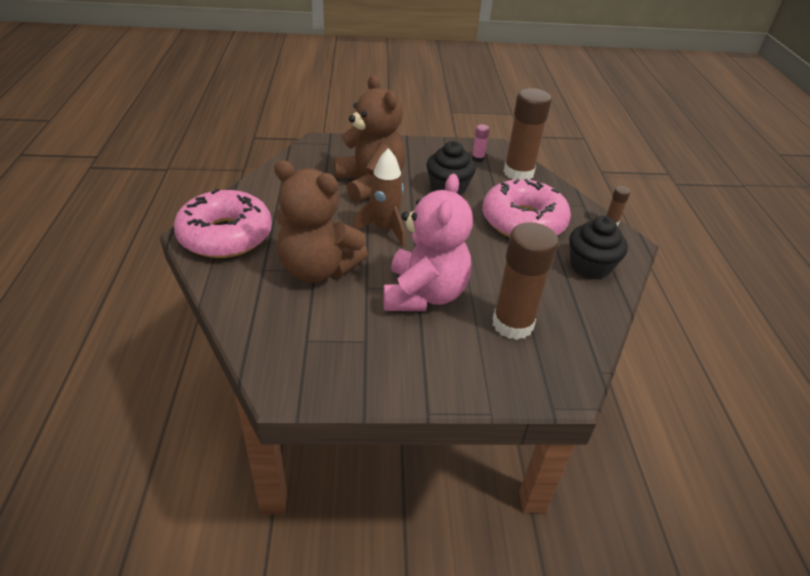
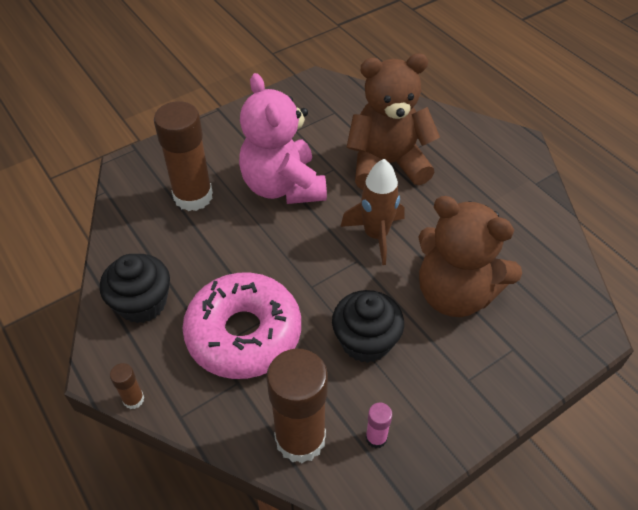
camera: 150 degrees right, 10 degrees up
(225, 235) = (494, 154): pink donut -> none

